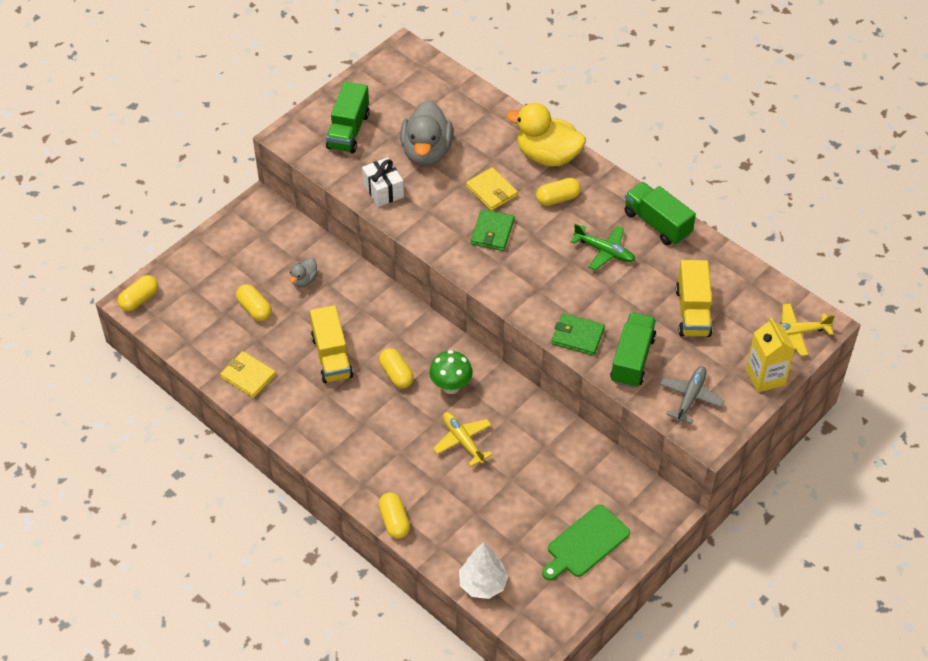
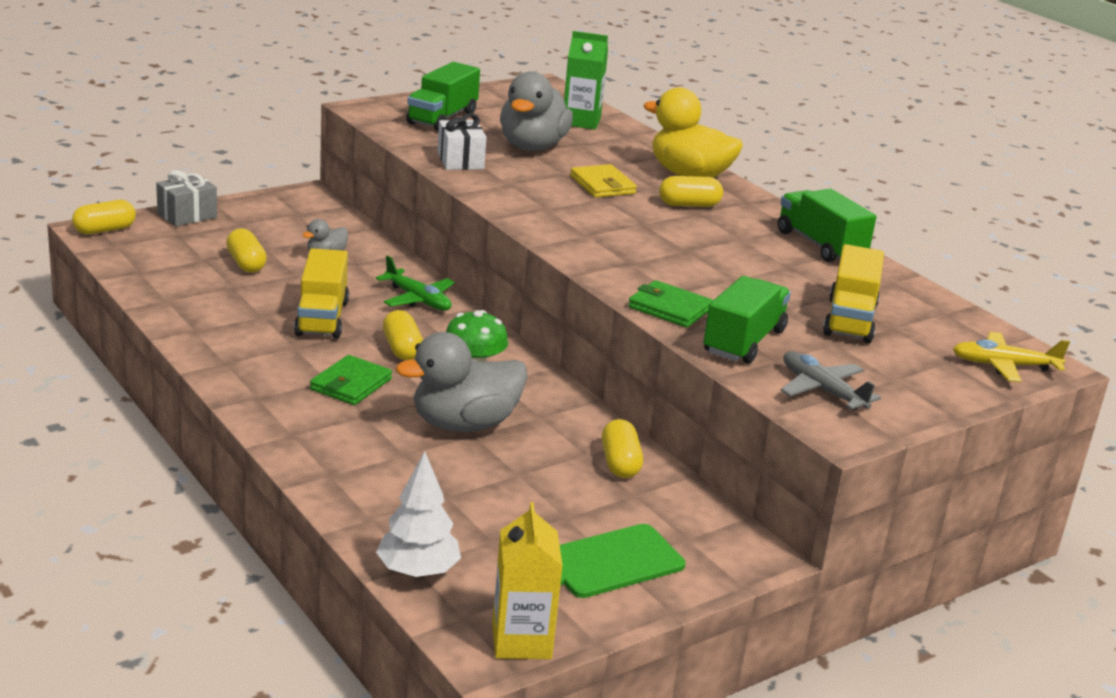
camera: 10 degrees right, 25 degrees down
(187, 261) = (187, 215): none -> grey gift
(248, 376) = (197, 312): yellow wallet -> none
(394, 521) = (316, 478): yellow capsule -> yellow capsule (620, 463)
(449, 100) = (581, 121): none -> green carton
(463, 441) = (464, 424): yellow plane -> grey duck
(492, 232) = (588, 212): green wallet -> green wallet (351, 384)
(604, 251) = (737, 252): green plane -> green plane (418, 299)
(690, 397) = (822, 390): grey plane -> grey plane turned 75 degrees counterclockwise
(765, 377) = (948, 395): yellow carton -> yellow carton (521, 641)

